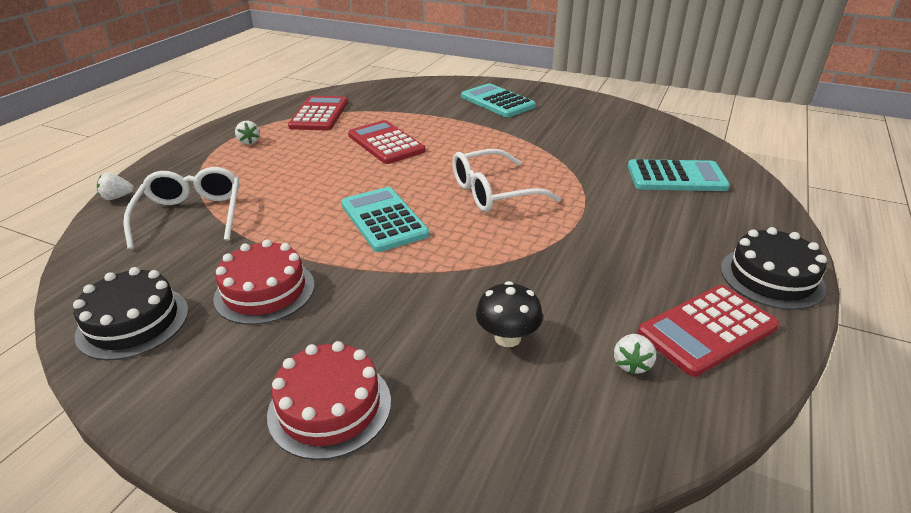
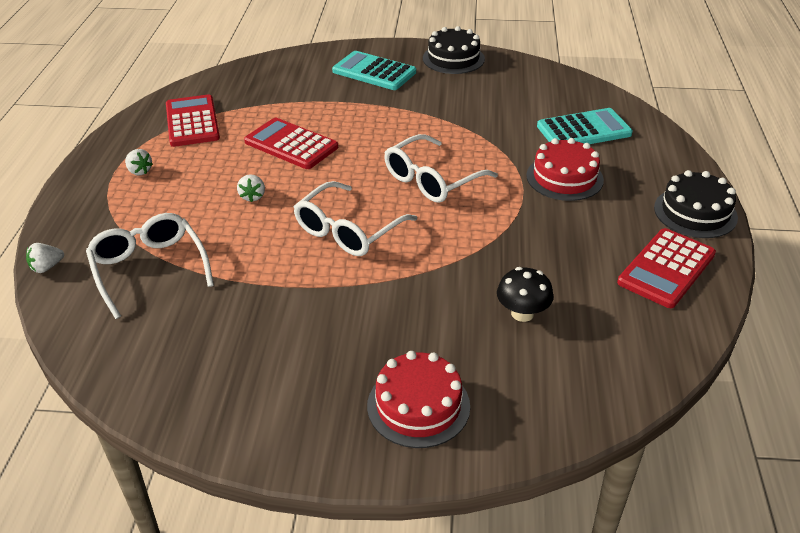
camera: 20 degrees left, 5 degrees up
(133, 322) = (187, 385): black cake -> black cake (453, 58)
(265, 291) = (288, 326): red cake -> red cake (564, 177)
(384, 220) = (348, 231): turquoise calculator -> white glasses
(631, 364) = (625, 310): white strawberry -> white strawberry (252, 196)

